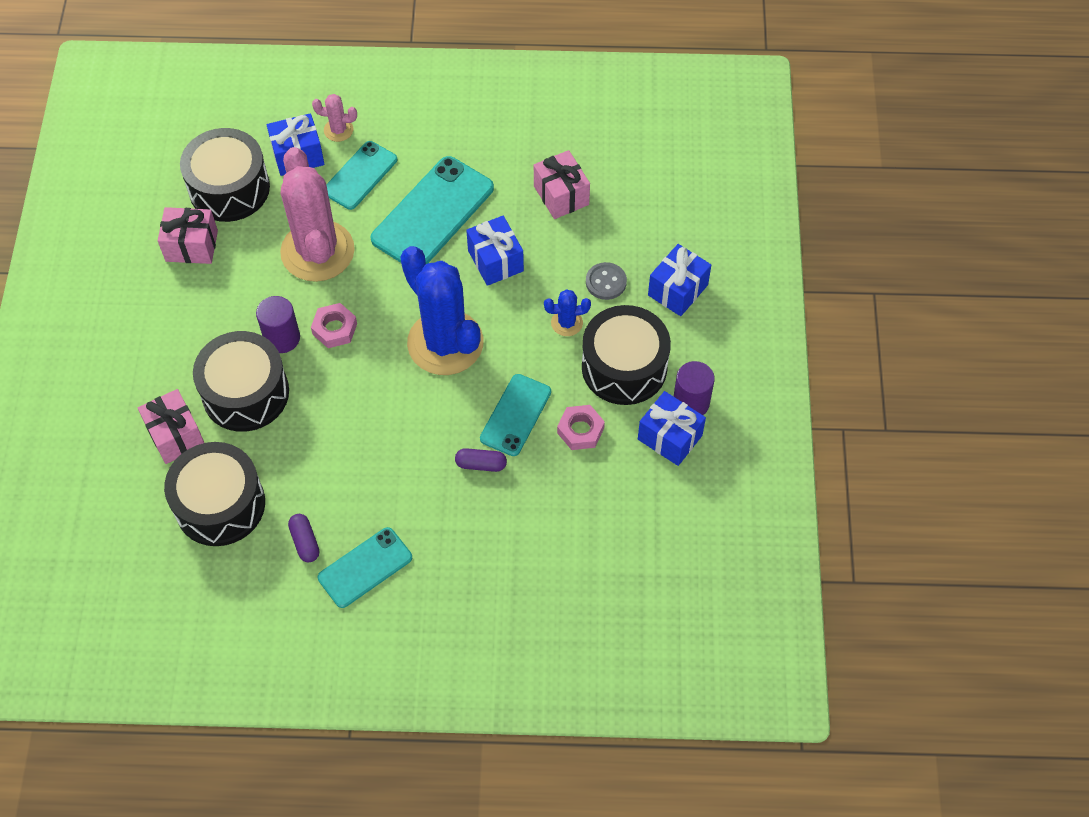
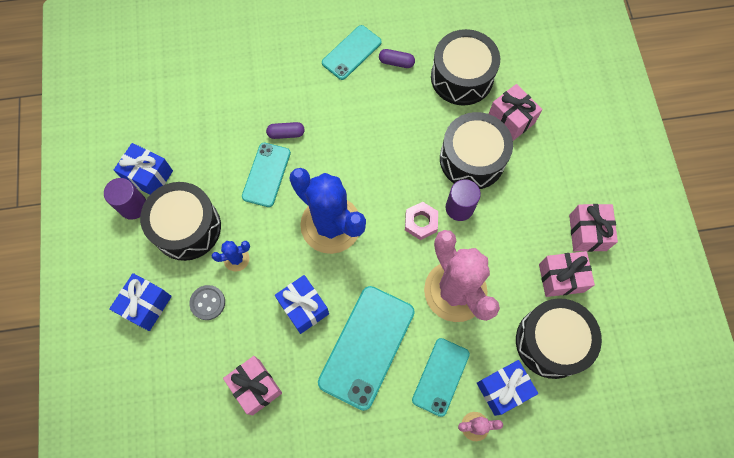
camera: 170 degrees right, 10 degrees up
(139, 287) = (587, 232): none -> pink gift
(305, 542) = (396, 62): purple capsule -> purple capsule turned 45 degrees counterclockwise
(580, 430) = (216, 170): pink nut -> none

